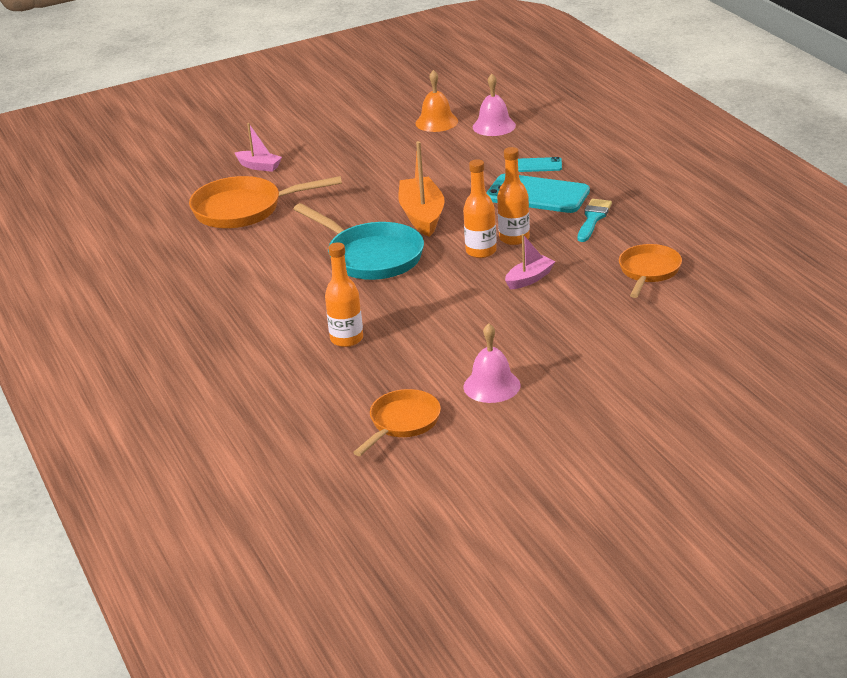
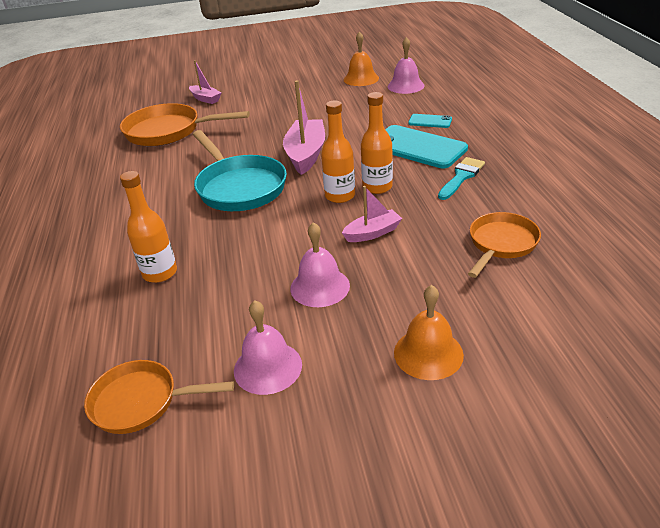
camera: 15 degrees right, 5 degrees up
(402, 423) = (141, 402): orange pan -> orange pan turned 135 degrees counterclockwise
(422, 216) = (306, 154): orange boat -> pink boat
(503, 327) = (320, 287): none -> pink bell
(615, 356) = (428, 353): none -> orange bell

